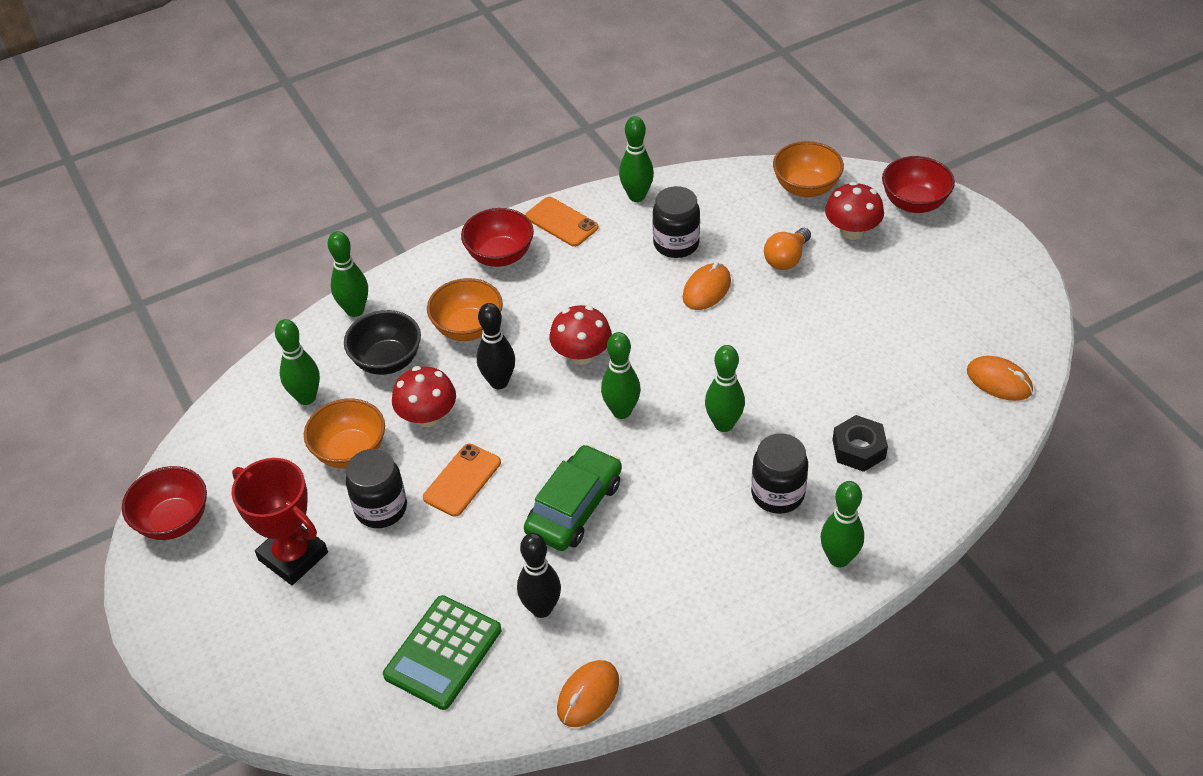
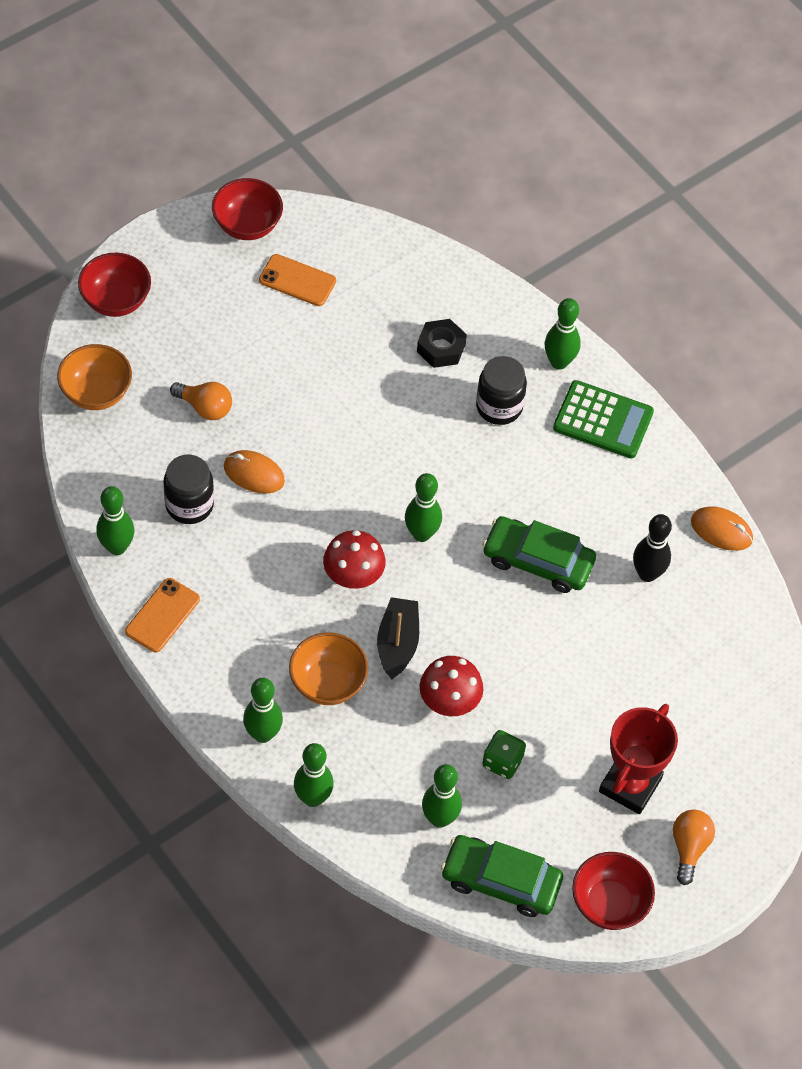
camera: 105 degrees left, 10 degrees up
(207, 599) = (689, 848): none -> orange light bulb
(228, 437) = (501, 881): none -> green car
(350, 451) = (502, 762): orange bowl -> green dice
(381, 508) = (565, 720): black jar -> none
(387, 361) = (381, 751): black bowl -> none
(443, 652) = (704, 642): green calculator -> green calculator (603, 420)
(462, 480) = (522, 657): orange phone -> orange phone (297, 280)
(499, 382) = (397, 643): black bowling pin -> black boat
(500, 255) = (219, 668): red bowl -> red bowl (247, 225)
(724, 424) = (426, 450): green bowling pin -> green bowling pin (263, 734)
(852, 231) = (160, 353): red mushroom -> none
(999, 381) = (349, 244): orange mouse -> none

